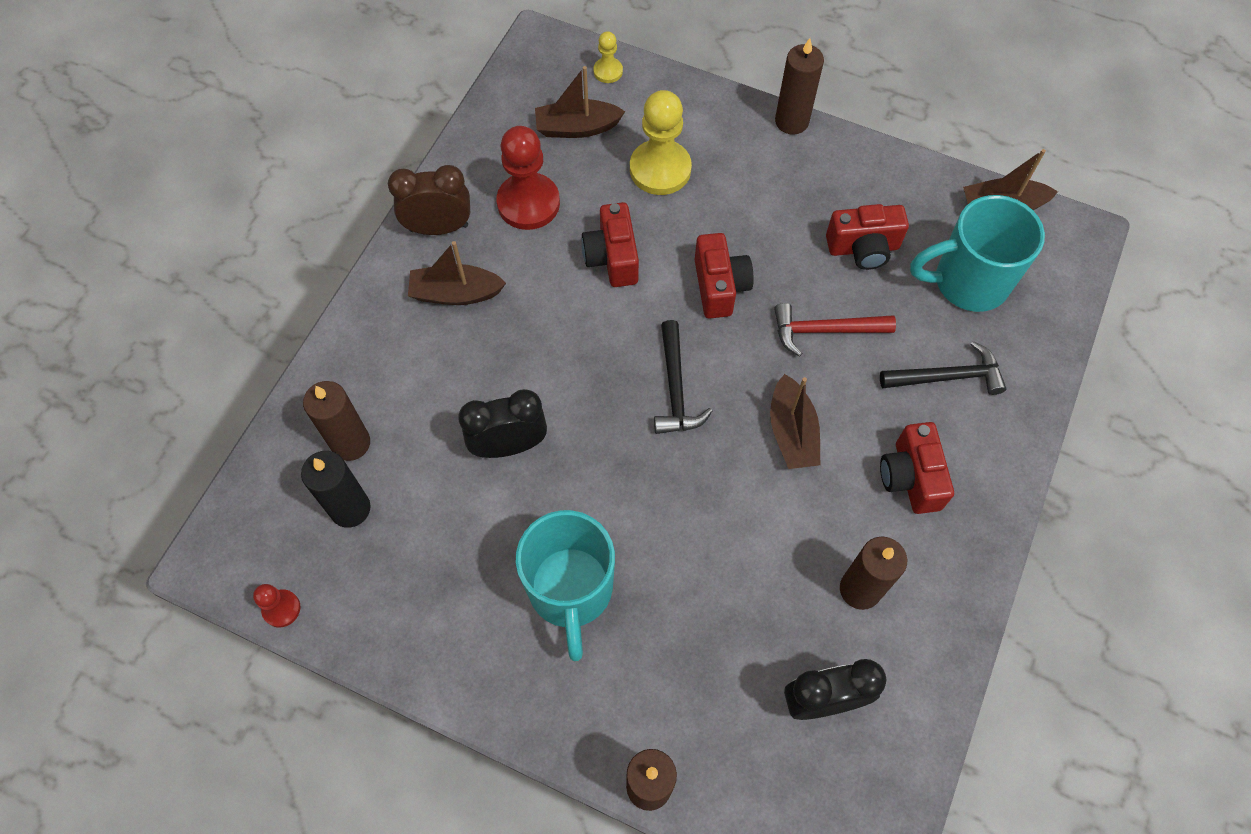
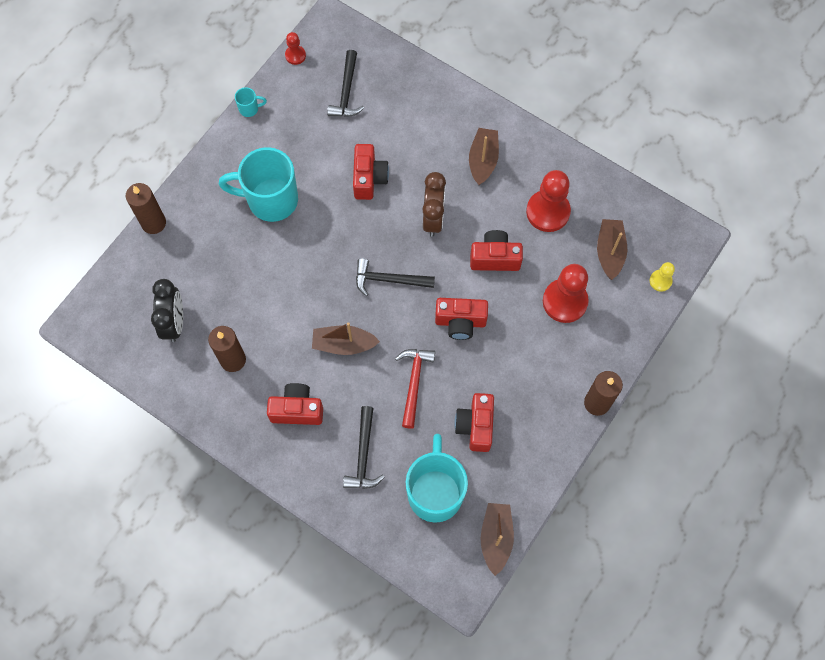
camera: 100 degrees right, 5 degrees up
(350, 509) = (346, 92): black candle -> black hammer
(351, 443) = (388, 94): brown candle -> none
(397, 666) = (249, 109): none -> turquoise mug
(439, 228) = (536, 155): brown clock -> brown clock (433, 218)
(509, 445) = (369, 178): black clock -> red camera
(660, 169) = (565, 301): yellow pawn -> red pawn

